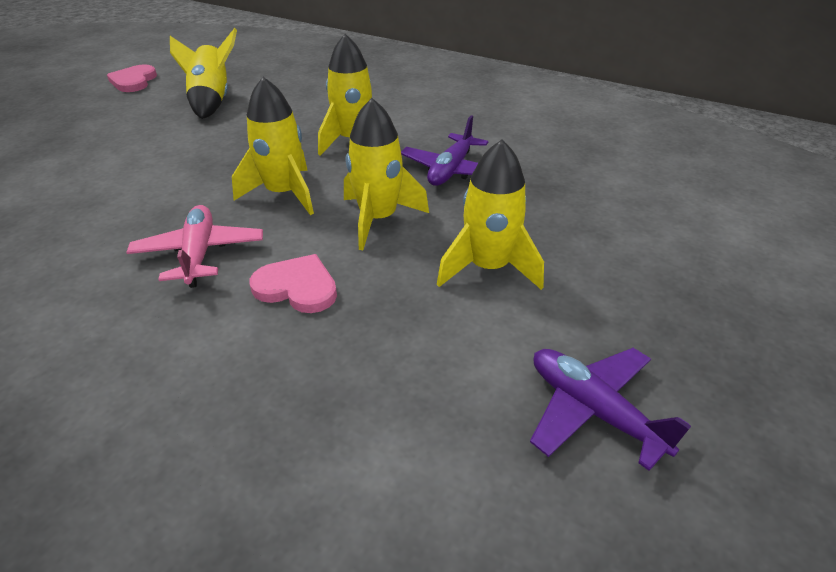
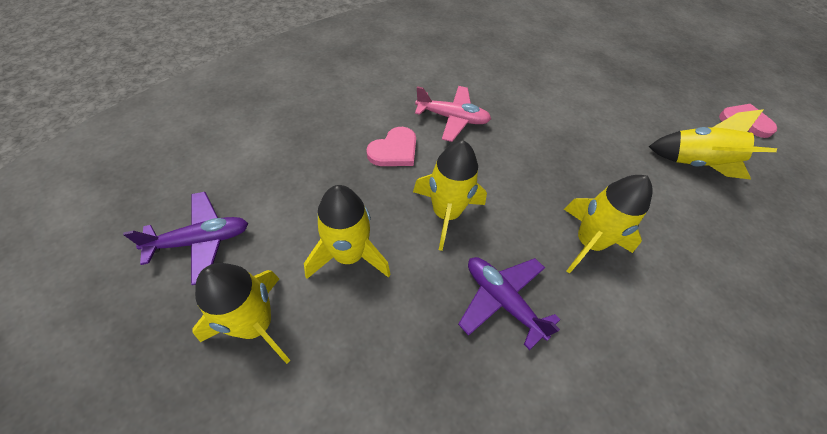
camera: 110 degrees right, 15 degrees up
(284, 194) = (507, 170): yellow rocket -> yellow rocket (256, 324)

